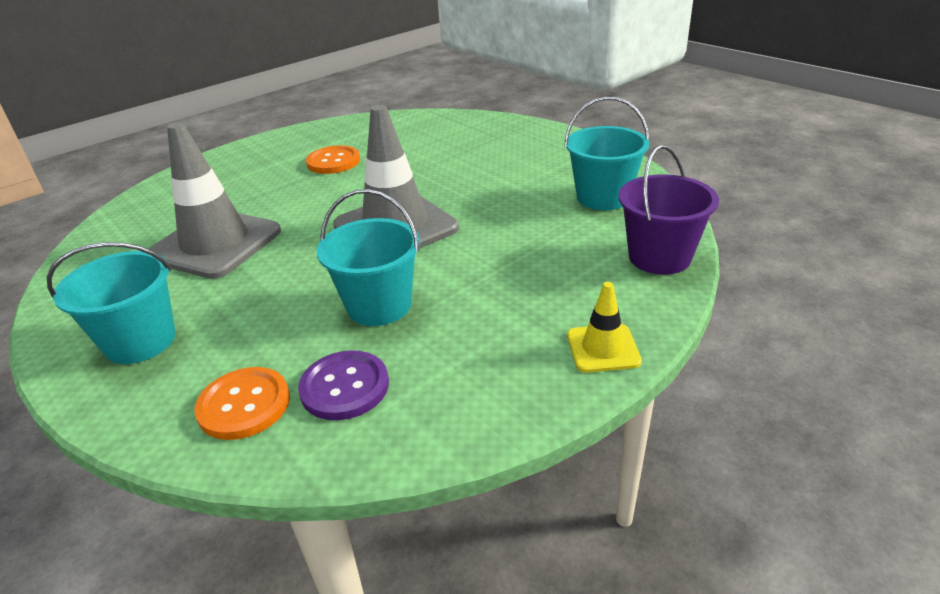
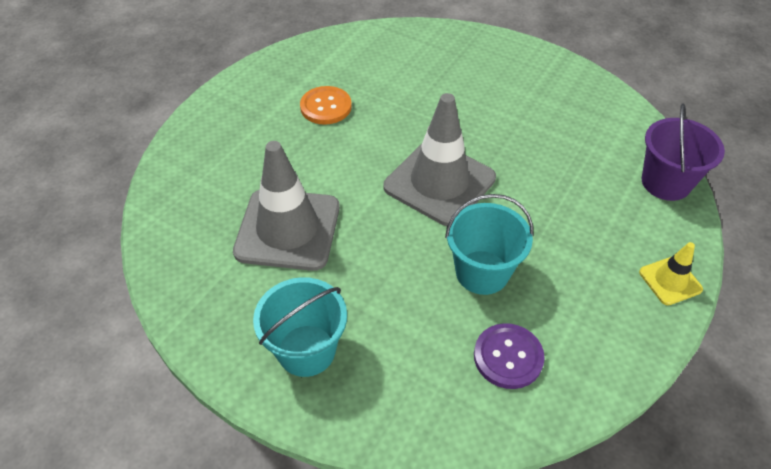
camera: 20 degrees left, 15 degrees up
(244, 405) = (442, 391): orange button -> none
(603, 197) = (591, 121): turquoise bucket -> none

